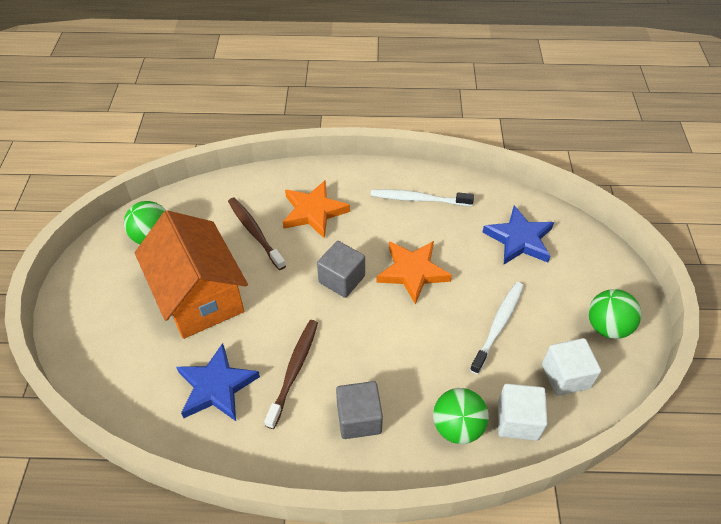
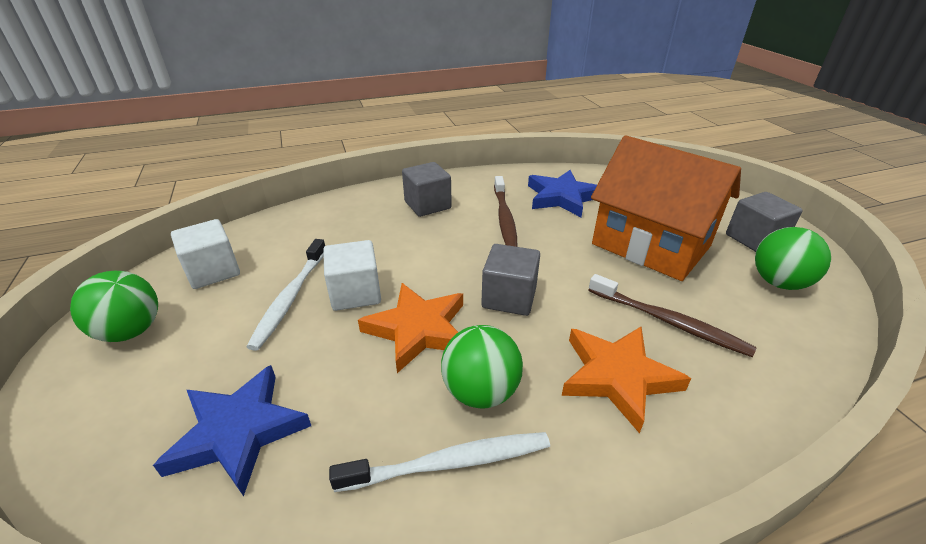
camera: 160 degrees right, 15 degrees down
(114, 277) = (754, 239): none -> grey cube
(457, 426) = (336, 217): green ball -> green ball (480, 391)
(517, 420) = (276, 231): white cube -> white cube (355, 293)

